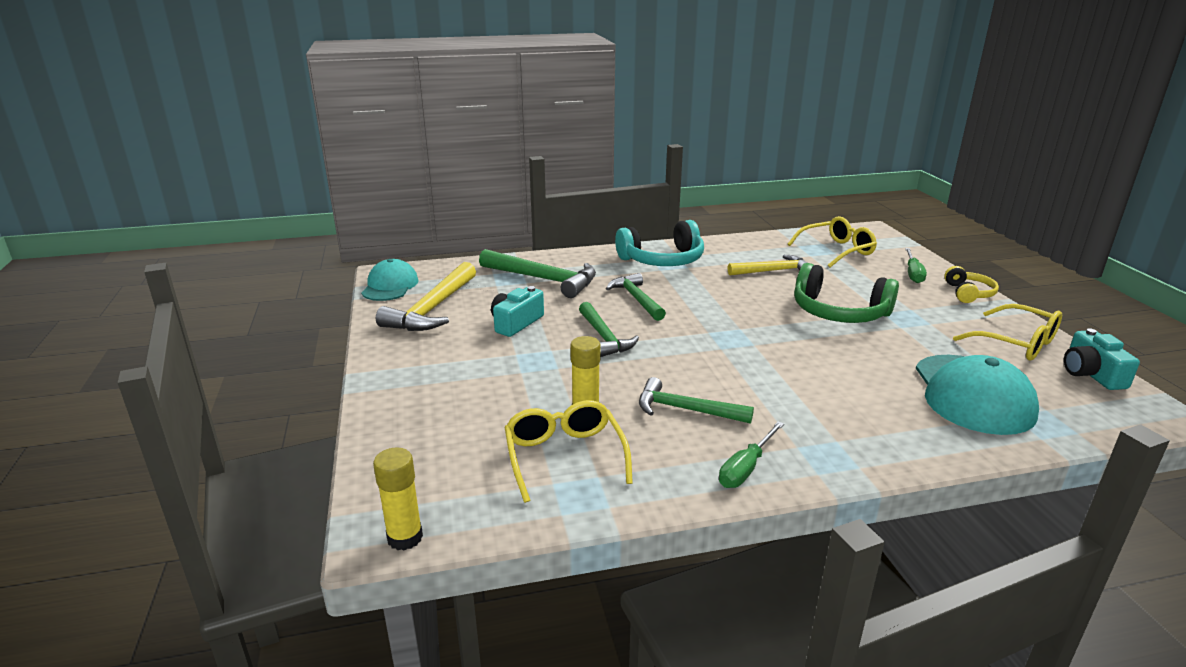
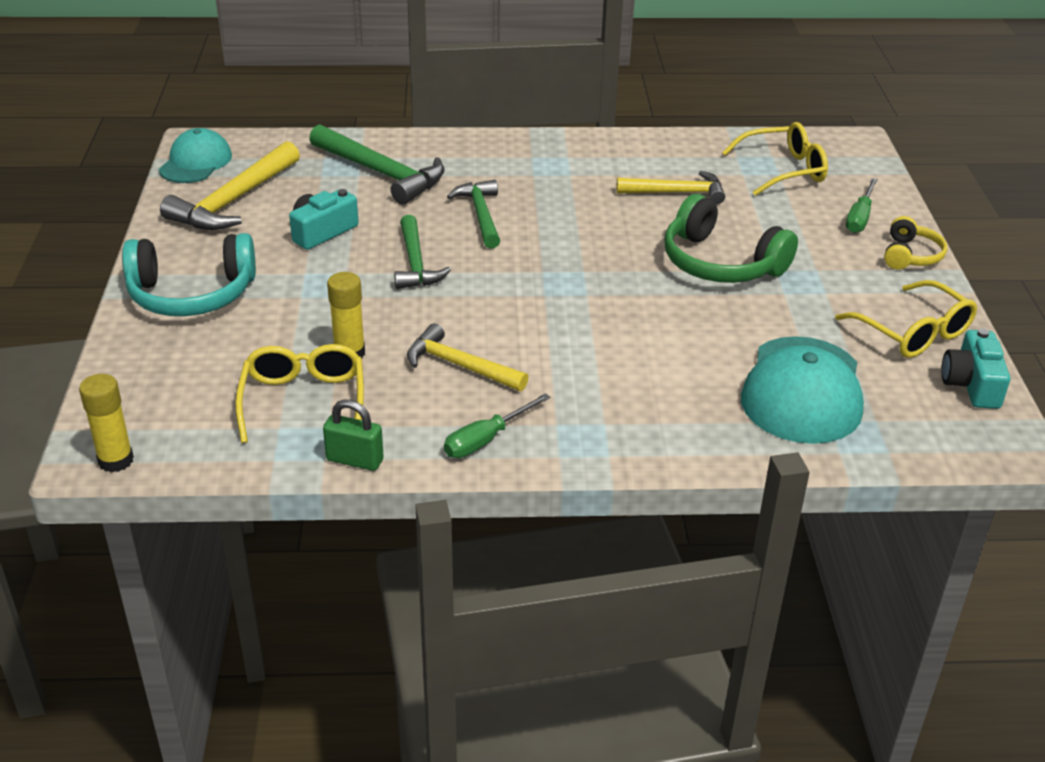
camera: 10 degrees right, 10 degrees up
(638, 503) = (355, 460): none -> green padlock
(663, 260) = (544, 160): turquoise headphones -> turquoise headphones (192, 294)
(686, 410) = (460, 366): green hammer -> yellow hammer

